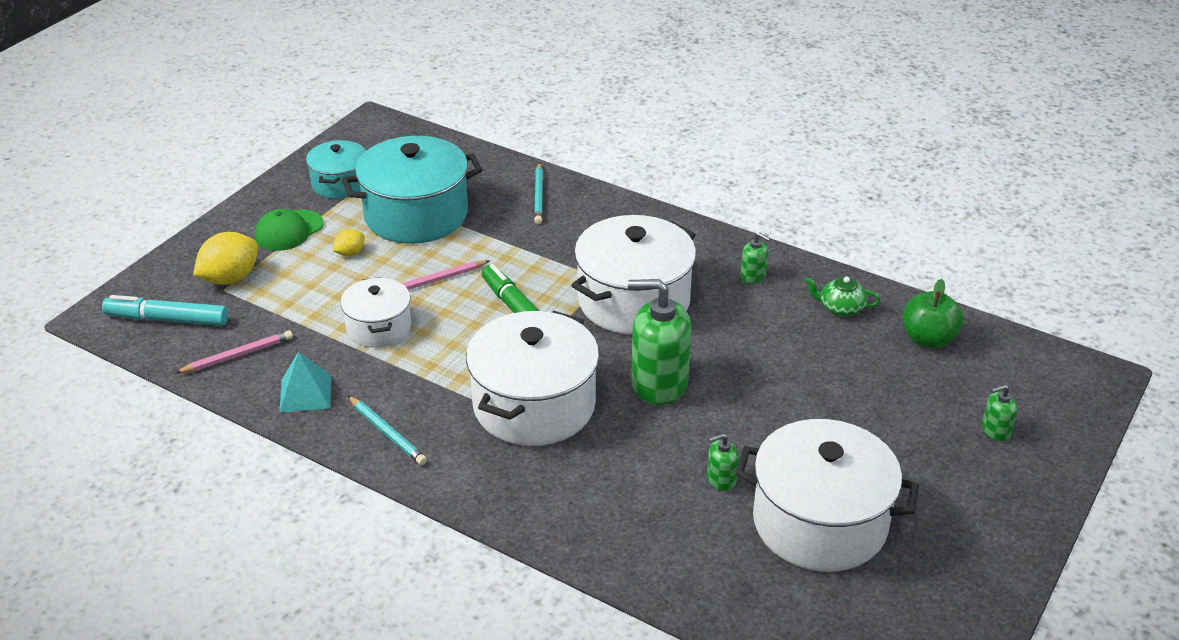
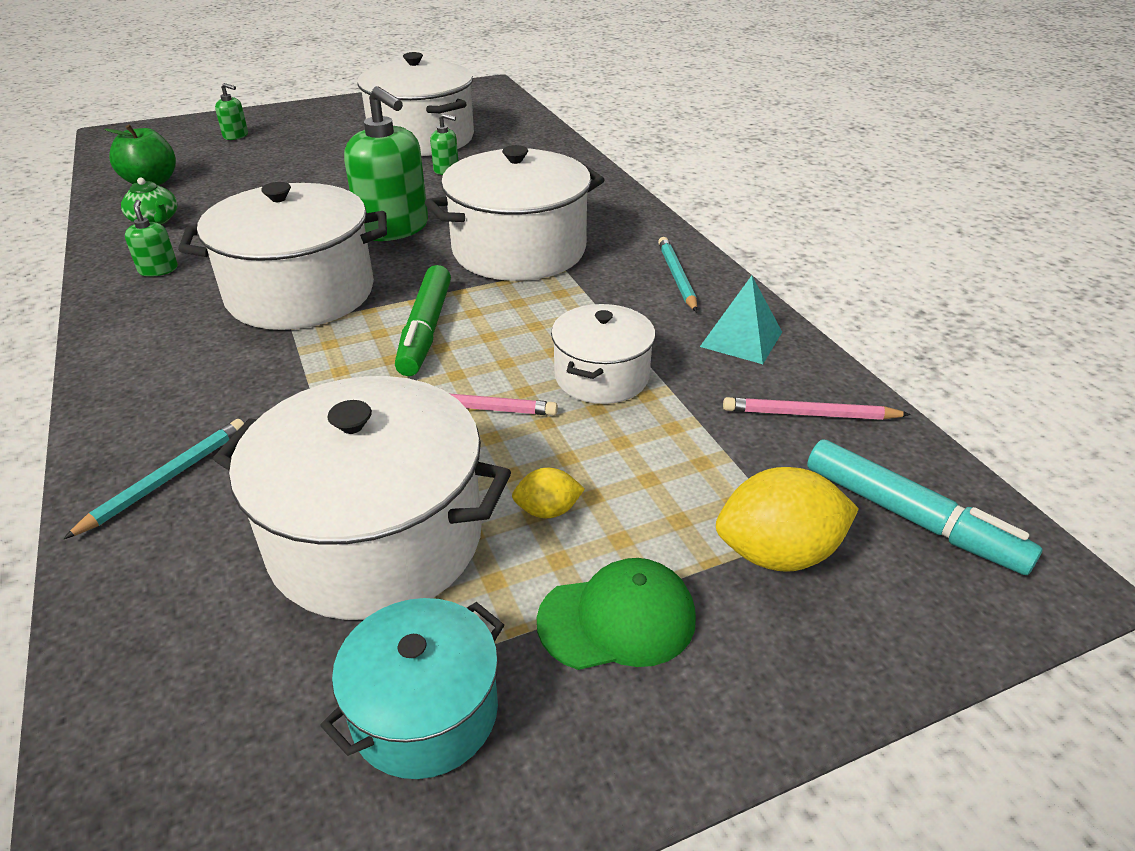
camera: 145 degrees left, 0 degrees up
(416, 215) = (376, 538): turquoise pot -> white pot

